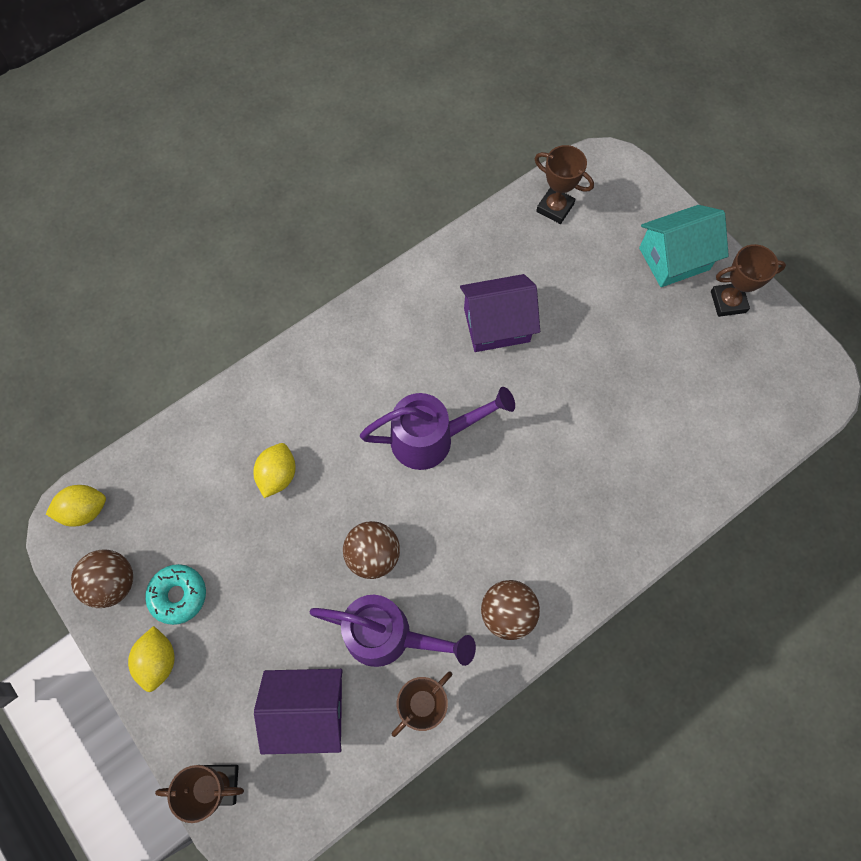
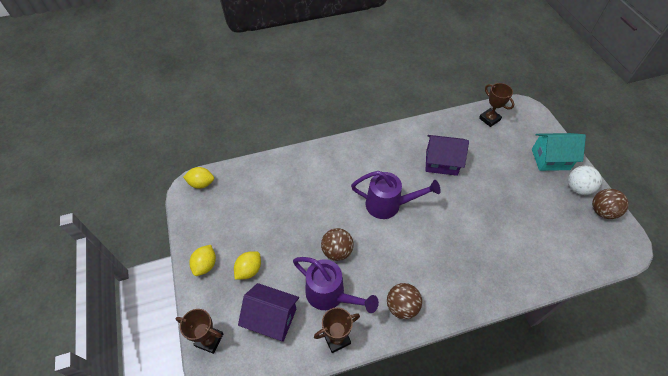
camera: 20 degrees right, 15 degrees down
(113, 582) = (200, 220): brown ball -> brown ball (602, 211)
(178, 595) = (229, 237): turquoise donut -> none
(278, 475) = (302, 197): yellow lemon -> yellow lemon (249, 270)
(728, 302) = (577, 188): brown trophy -> white ball

